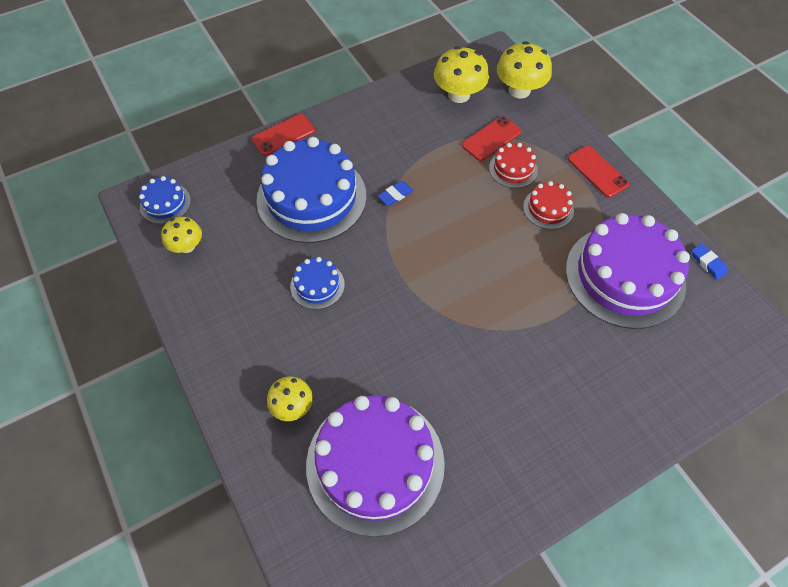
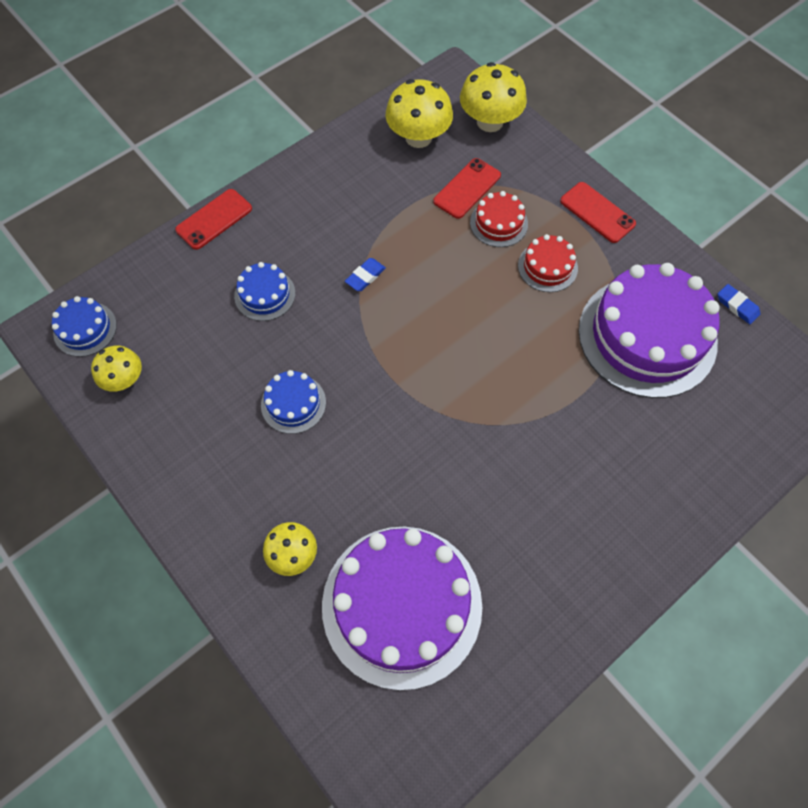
camera: 10 degrees left, 5 degrees up
(311, 197) = (265, 294): blue cake -> blue cake, size x0.46

